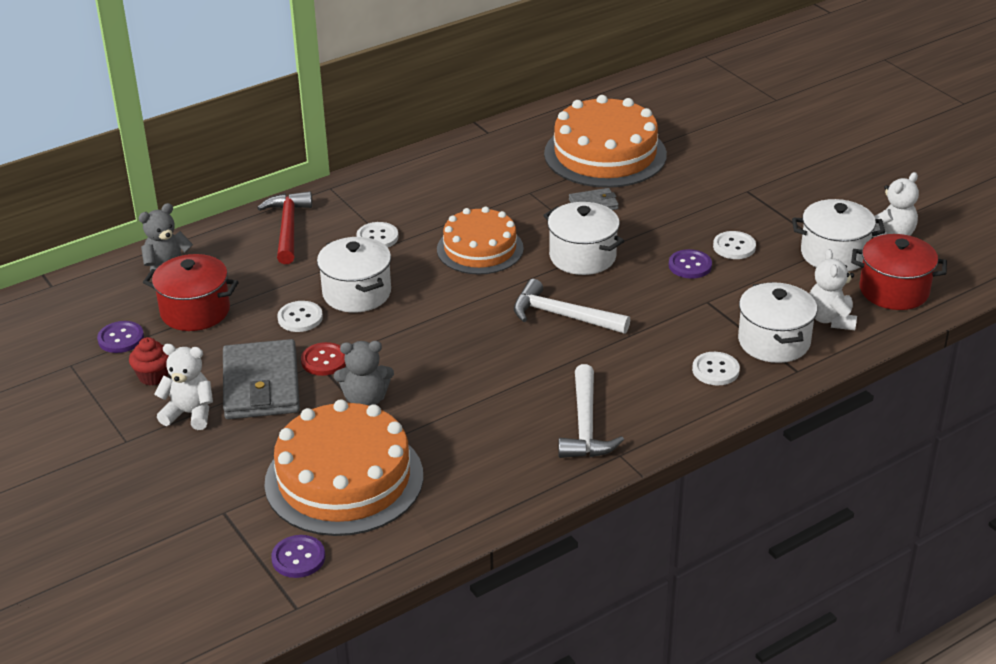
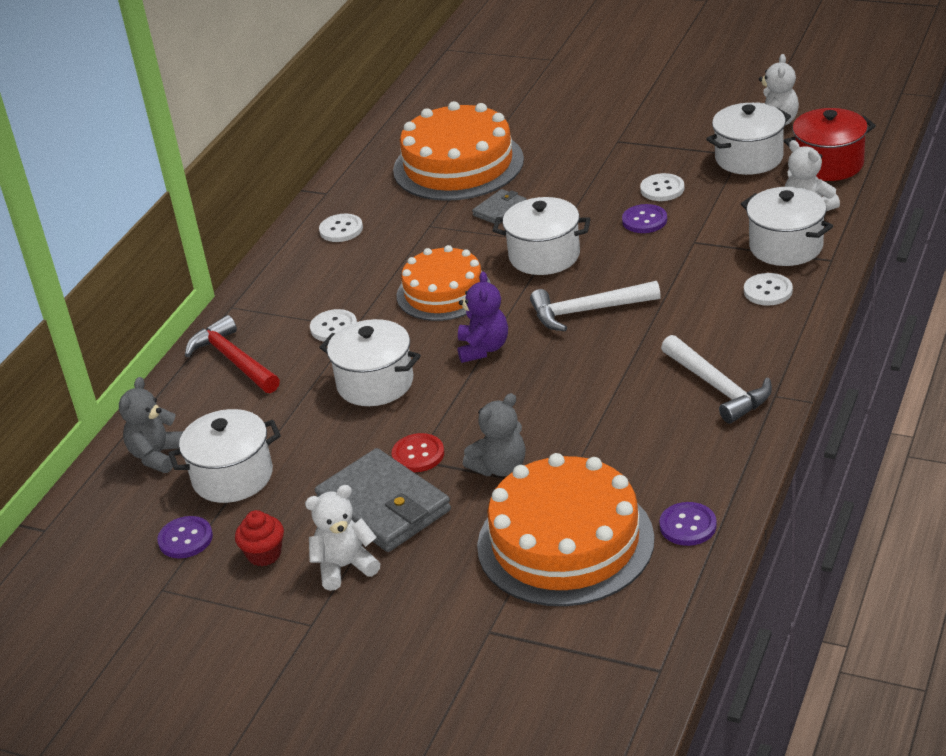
camera: 30 degrees left, 0 degrees up
(195, 311) = (232, 477): red pot -> white pot
(298, 558) = (608, 629): purple button -> purple button (688, 526)
(300, 318) = (347, 431): white button -> white button (341, 229)
(457, 306) = (483, 348): none -> purple teddy bear

